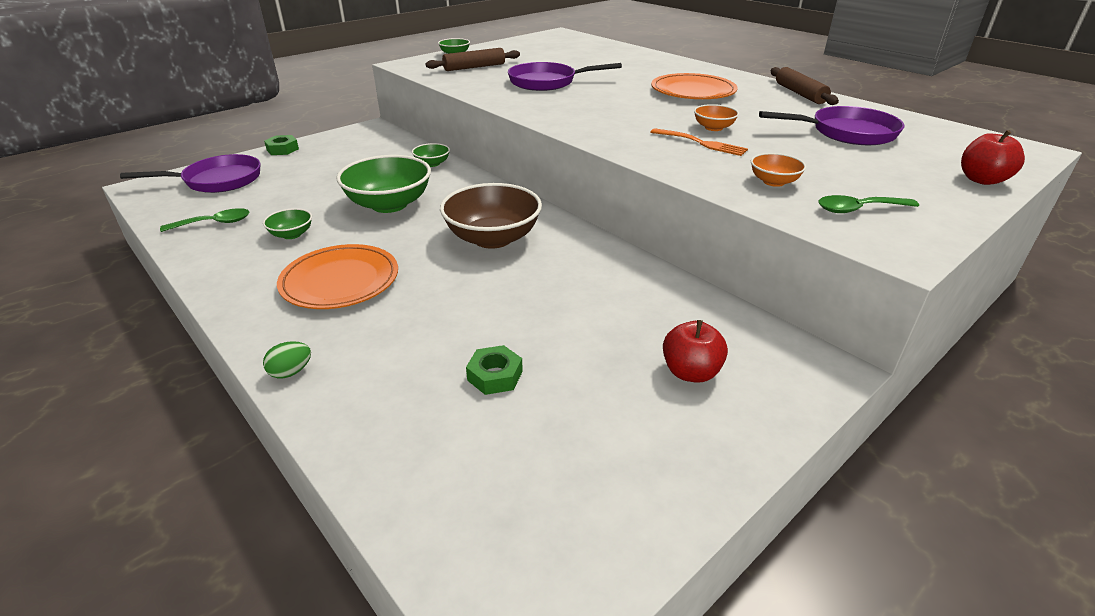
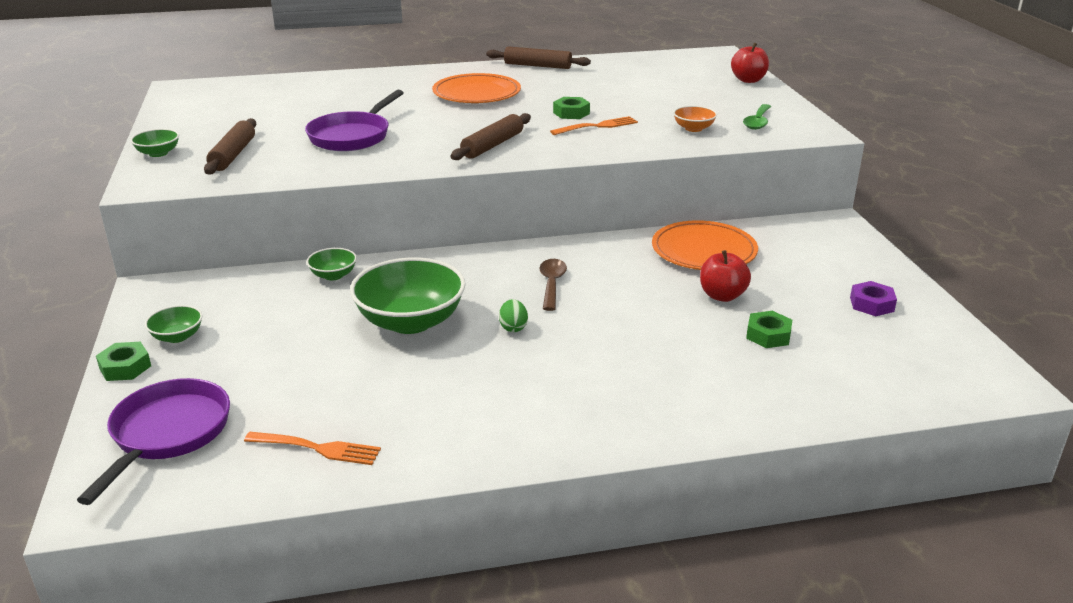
camera: 60 degrees left, 5 degrees down
(214, 223) = (316, 448): green spoon -> orange fork
(291, 372) = (698, 429): green egg -> green egg (513, 327)
(292, 234) = (416, 394): green bowl -> green bowl (177, 336)
(340, 281) = (556, 379): orange plate -> orange plate (703, 251)
(493, 238) = (552, 284): brown bowl -> brown spoon
(594, 120) = (492, 145): none -> brown rolling pin
(636, 443) = (871, 304): none -> purple nut
(690, 372) = (812, 264): red apple -> red apple (722, 296)
(713, 128) = (571, 113): orange bowl -> green nut
(847, 133) = (635, 81): purple pan -> none

